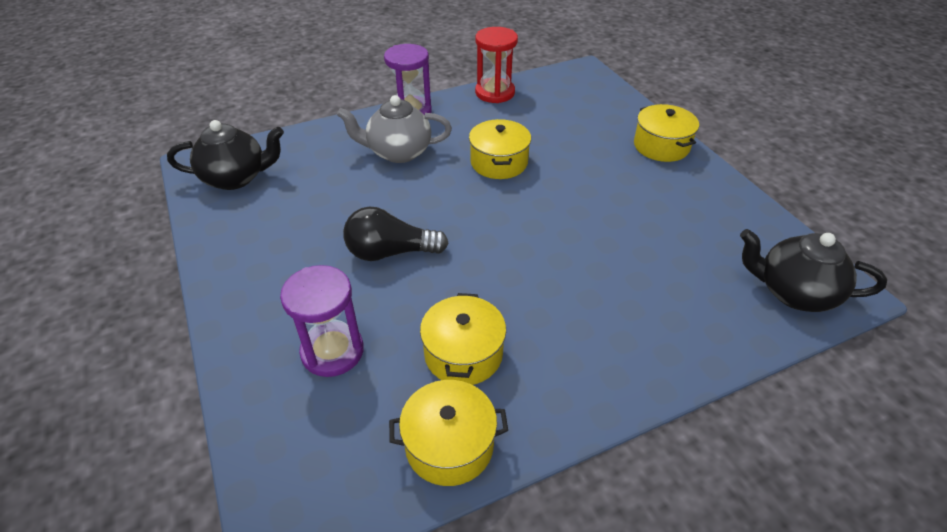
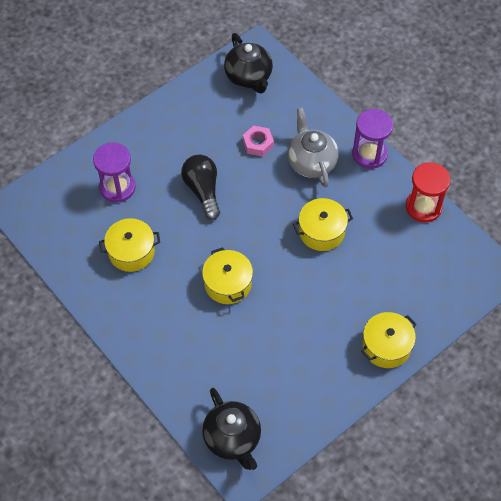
camera: 75 degrees right, 15 degrees up
(344, 188) = (258, 143): none -> pink nut
(449, 445) = (72, 259): yellow pot -> yellow pot (227, 284)
(794, 292) = (232, 439): black teapot -> black teapot turned 150 degrees clockwise

